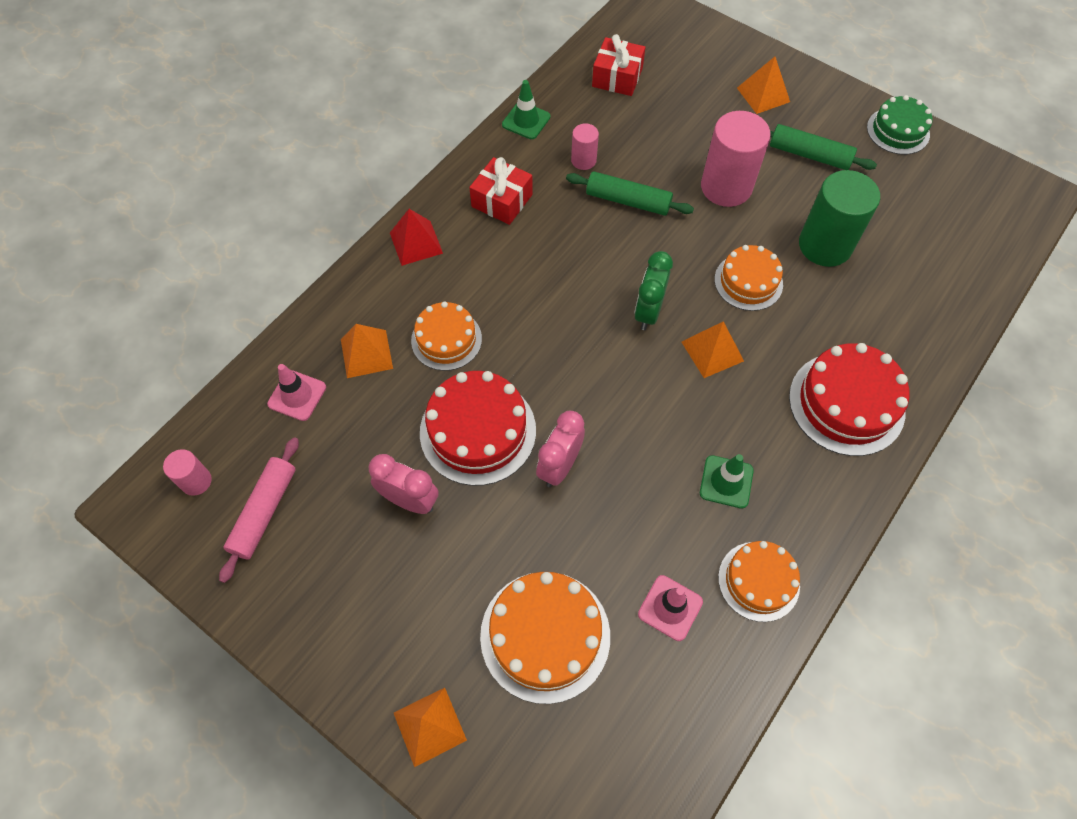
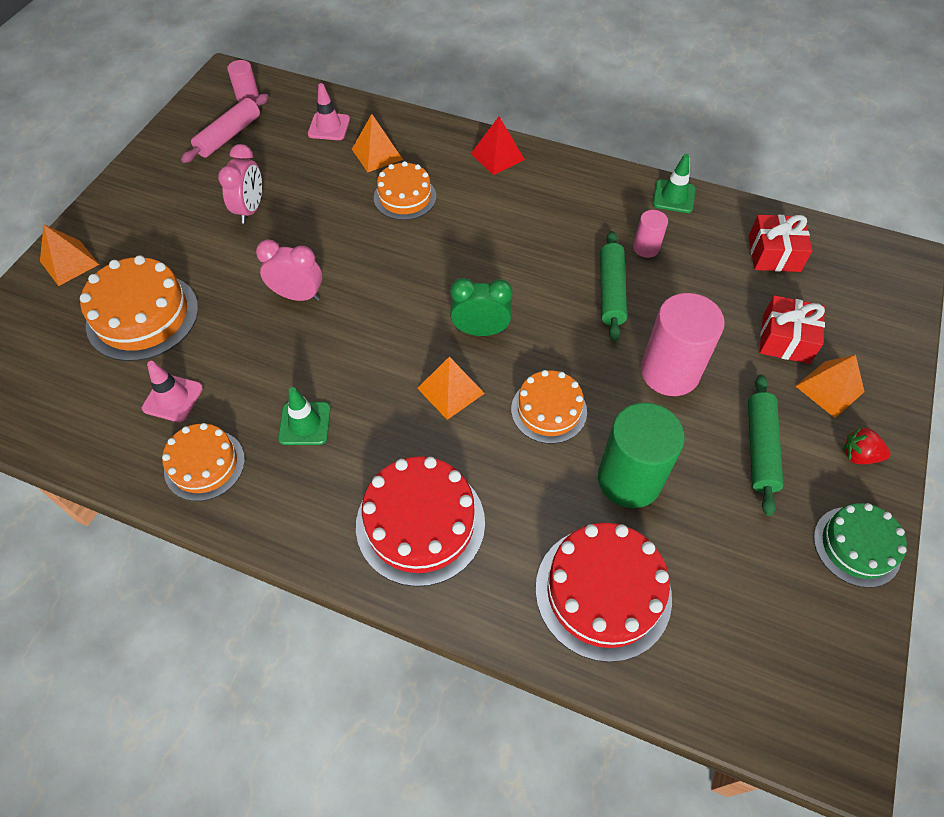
camera: 75 degrees right, 5 degrees down
(264, 512) = (229, 136): pink rolling pin -> pink rolling pin turned 60 degrees counterclockwise
(478, 431) = (321, 236): red cake -> red cake (603, 592)
(502, 200) = (568, 200): red gift -> red gift (785, 339)
(825, 101) = (859, 455): none -> red strawberry

